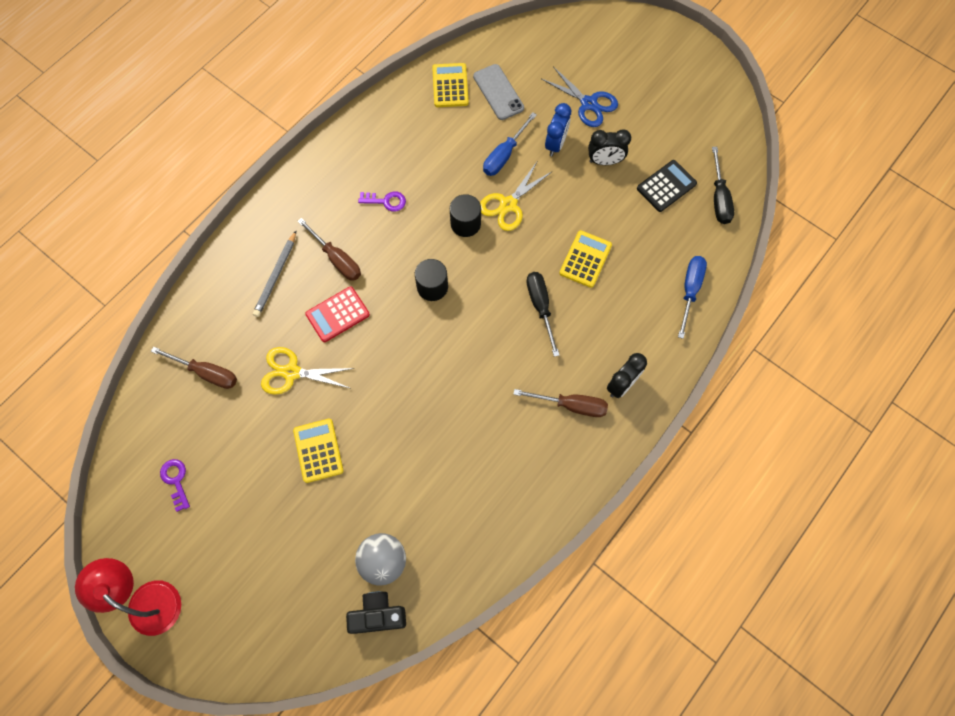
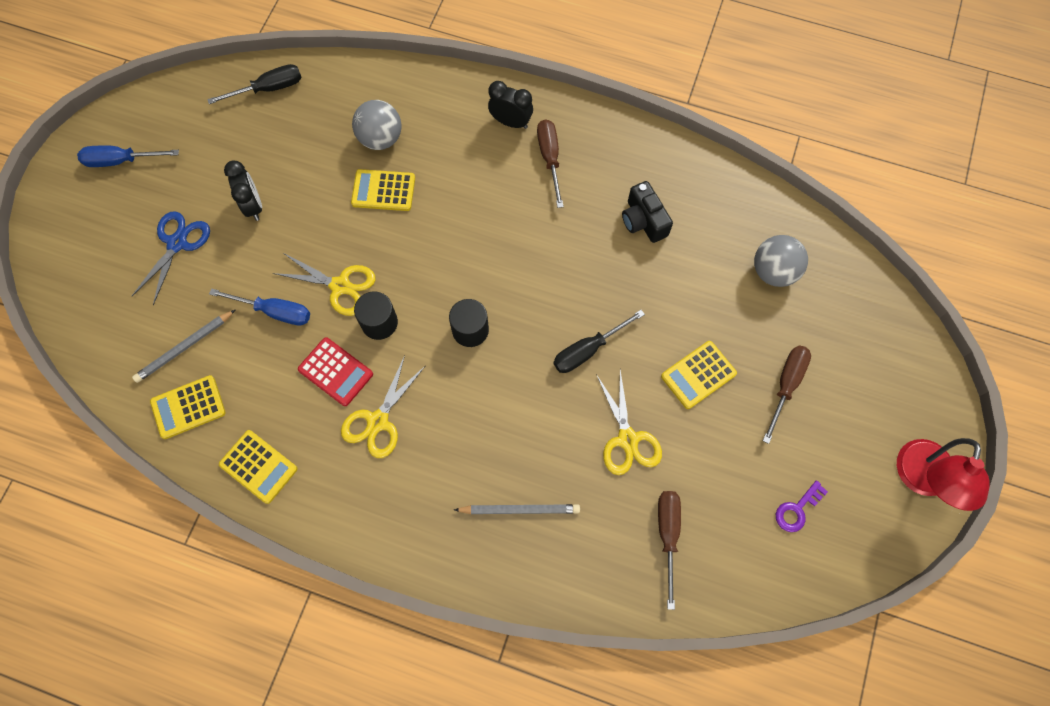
camera: 110 degrees left, 0 degrees up
(337, 259) = (473, 447): brown screwdriver -> brown screwdriver (786, 385)
(337, 314) = (541, 418): red calculator -> red calculator (335, 372)
(378, 615) = (822, 258): black camera -> black camera (643, 221)
(386, 118) = (258, 467): none -> yellow calculator
(386, 201) = (378, 421): purple key -> yellow scissors
(498, 92) = (185, 347): grey phone -> grey pencil
(540, 307) = (454, 216): black screwdriver -> black screwdriver (588, 350)
(555, 144) = (244, 262): blue clock -> none
(639, 271) = (380, 138): none -> grey ball
(666, 186) = (268, 139): black calculator -> none
(690, 290) = (387, 90): blue screwdriver -> blue screwdriver (121, 161)

